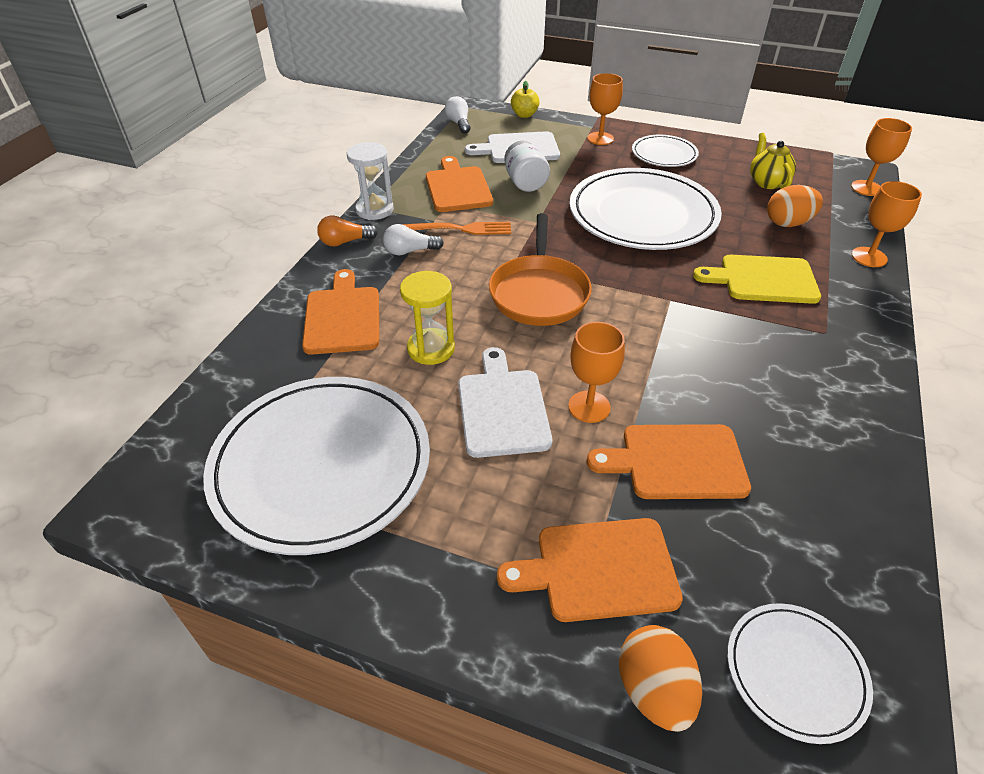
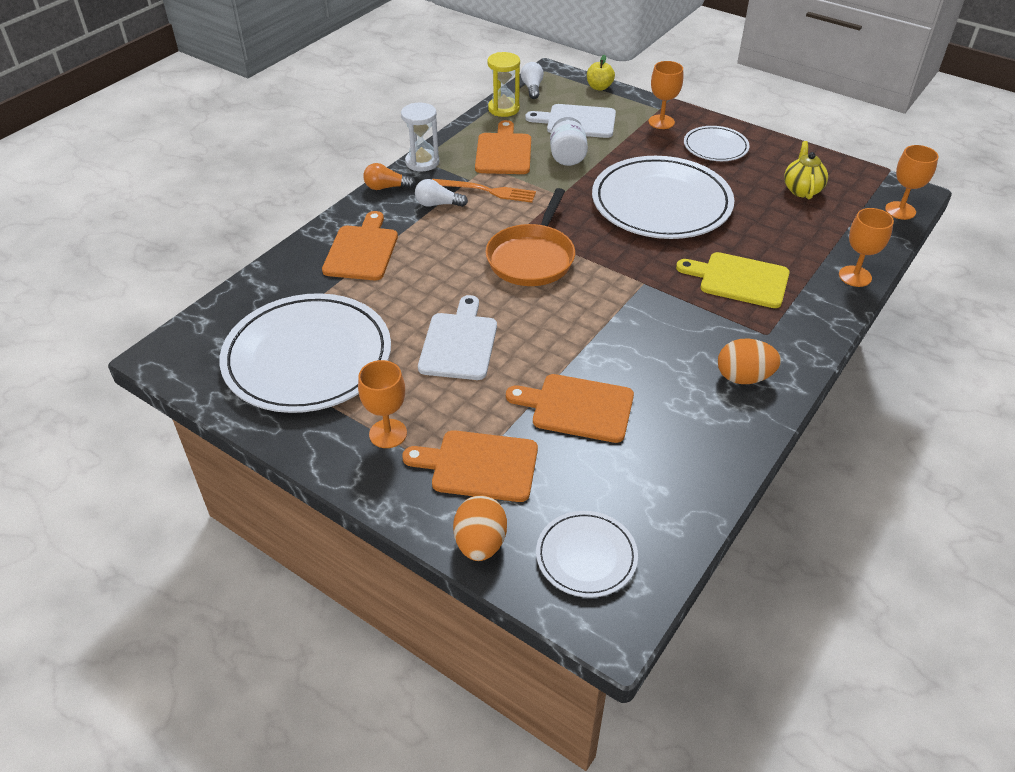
camera: 15 degrees right, 0 degrees up
(431, 348) = (422, 288): yellow hourglass -> yellow hourglass (503, 109)
(589, 407) = (528, 355): orange goblet -> orange goblet (388, 433)
(788, 223) = (796, 232): orange egg -> orange egg (743, 377)

